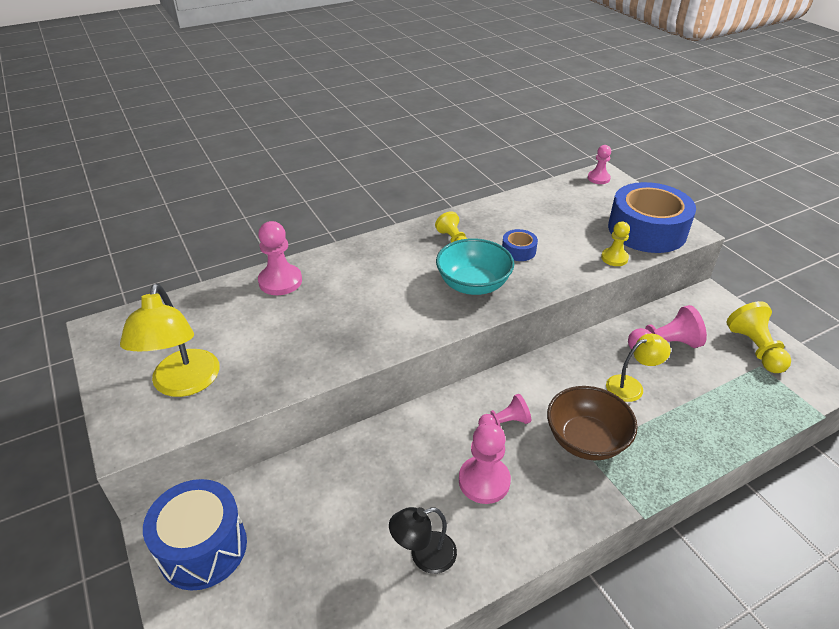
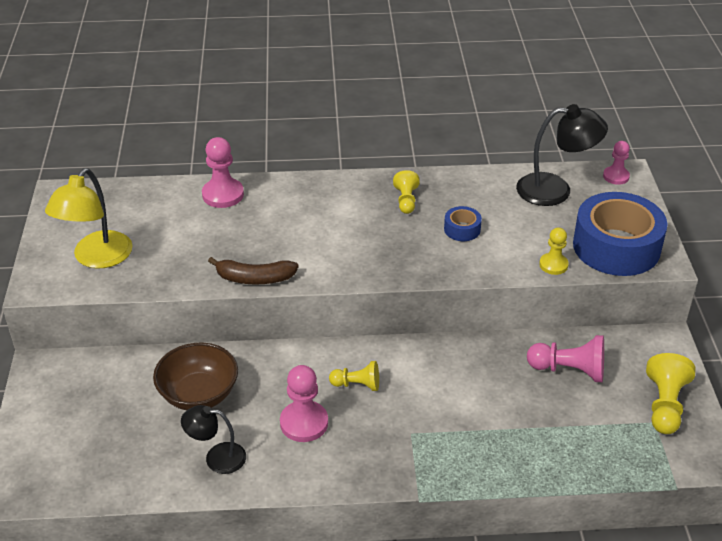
camera: 25 degrees right, 0 degrees up
(203, 548) = (61, 391): blue drum -> none
(367, 351) = (254, 278): none -> brown banana
(473, 284) = (391, 249): turquoise bowl -> none
(505, 423) = (357, 385): pink pawn -> yellow pawn
(564, 200) = (555, 190): none -> black lamp
(586, 440) = (419, 424): brown bowl -> brown bowl (199, 394)
(631, 386) = (502, 395): yellow lamp -> none

